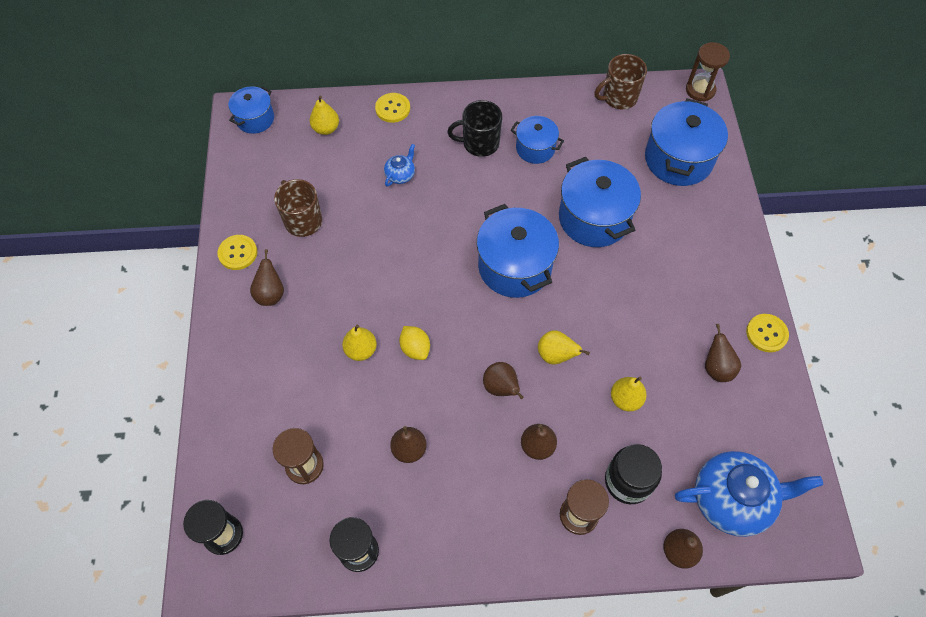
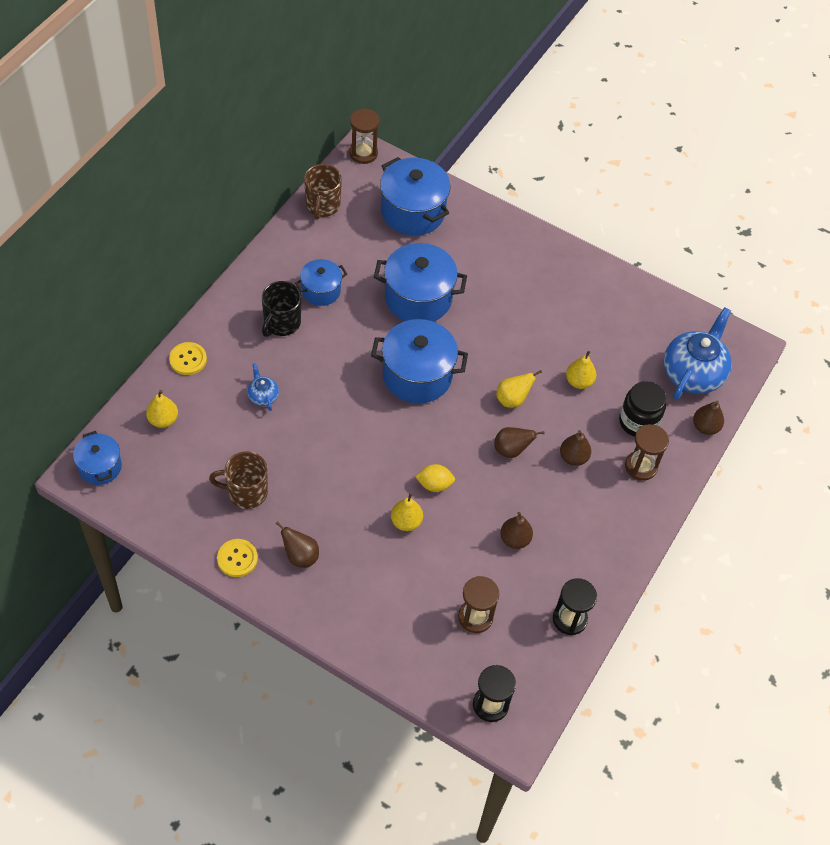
camera: 60 degrees left, 5 degrees down
(716, 368) = (597, 313): brown pear -> none
(766, 333) = (594, 267): yellow button -> none

